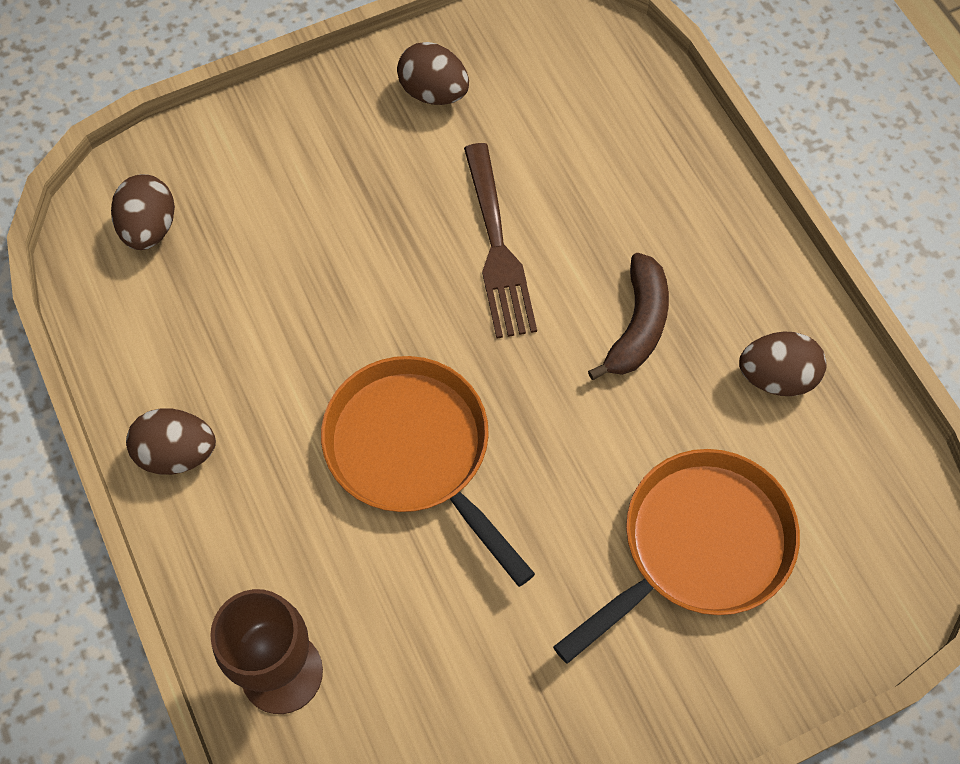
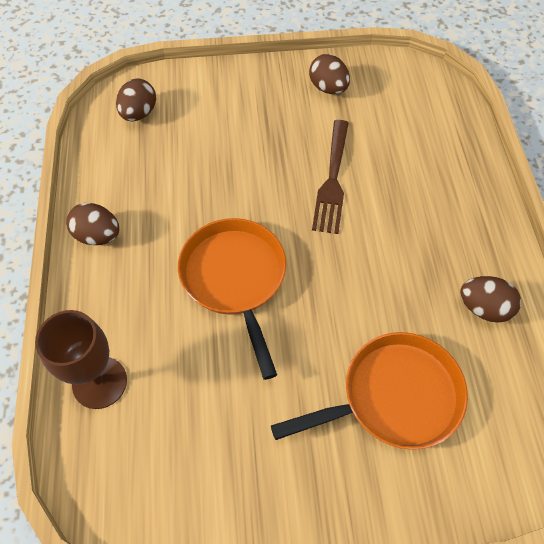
camera: 20 degrees right, 5 degrees down
(637, 325) = (403, 249): brown banana -> none

